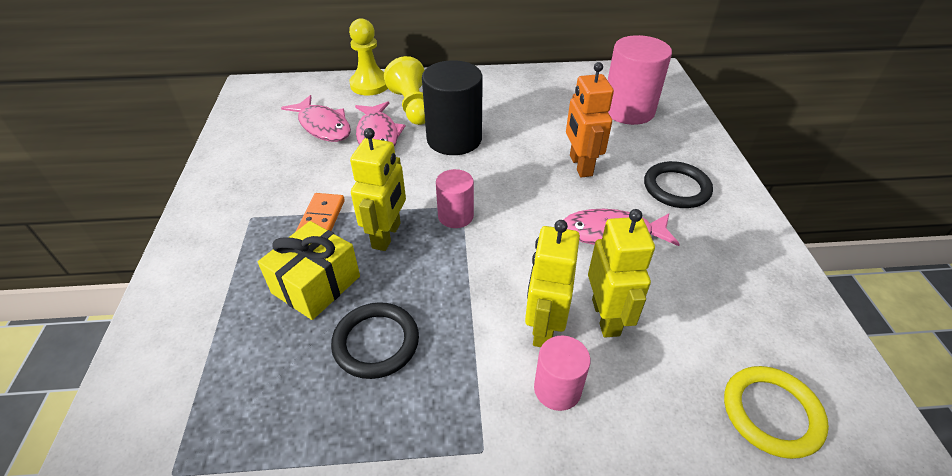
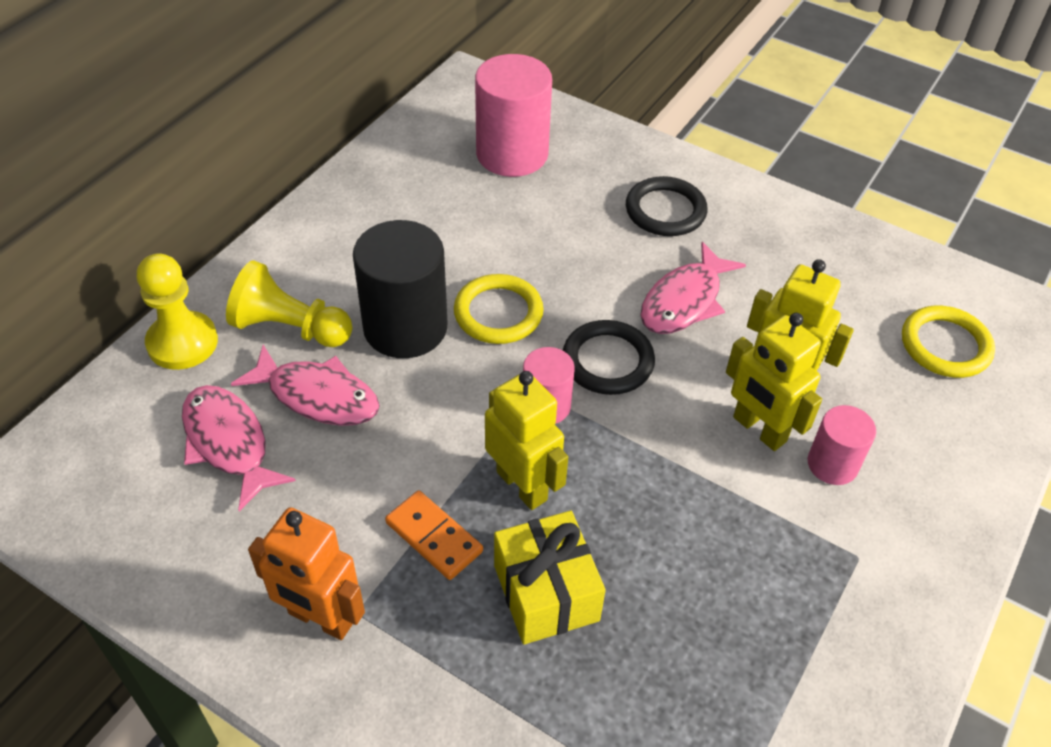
camera: 55 degrees left, 5 degrees up
(323, 126) = (228, 443): pink fish -> pink fish turned 120 degrees counterclockwise
(376, 342) = (676, 576): black ring -> black ring (607, 361)
(503, 164) = (498, 313): none -> yellow ring
(580, 166) = (564, 254): orange robot -> orange robot (320, 619)

